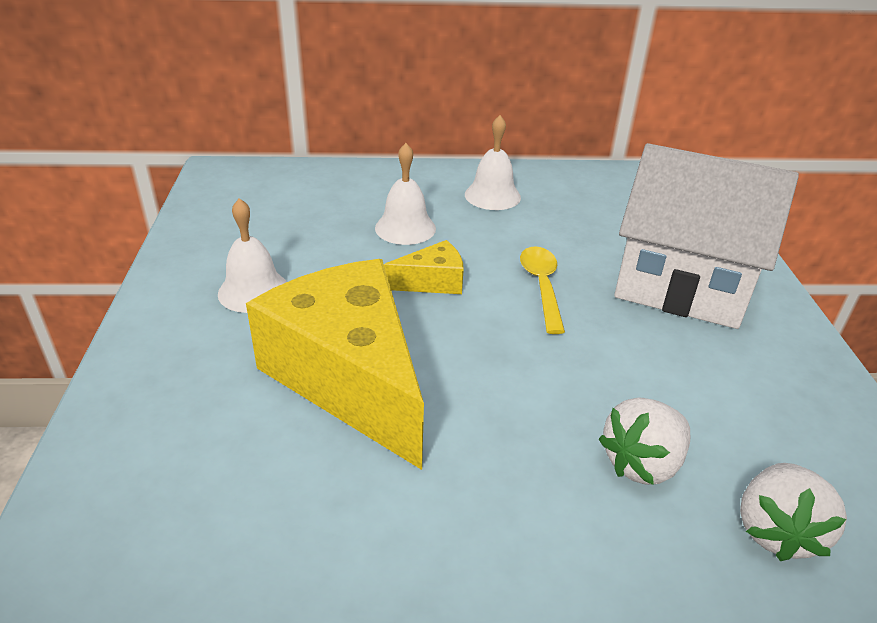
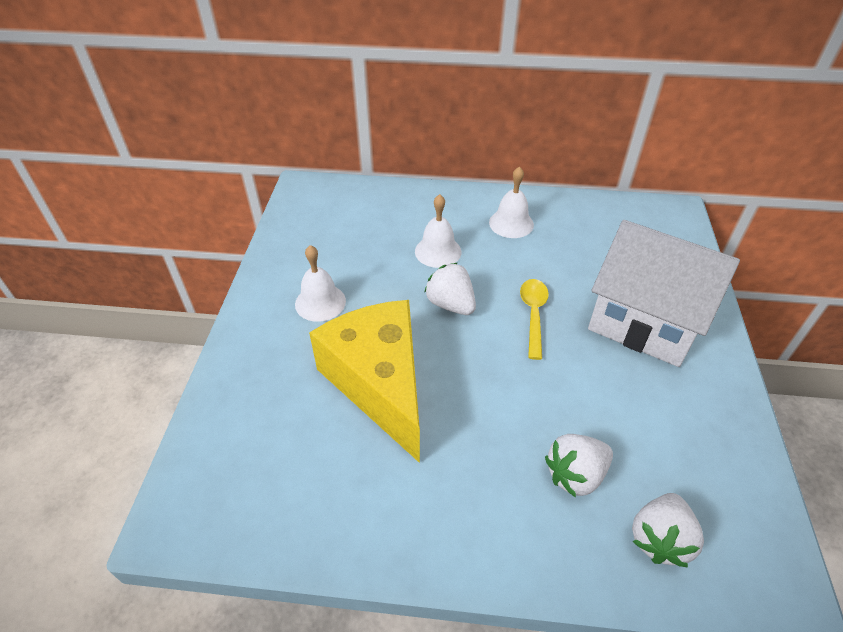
camera: 10 degrees right, 10 degrees up
(432, 282) = (451, 304): yellow cheese -> white strawberry

